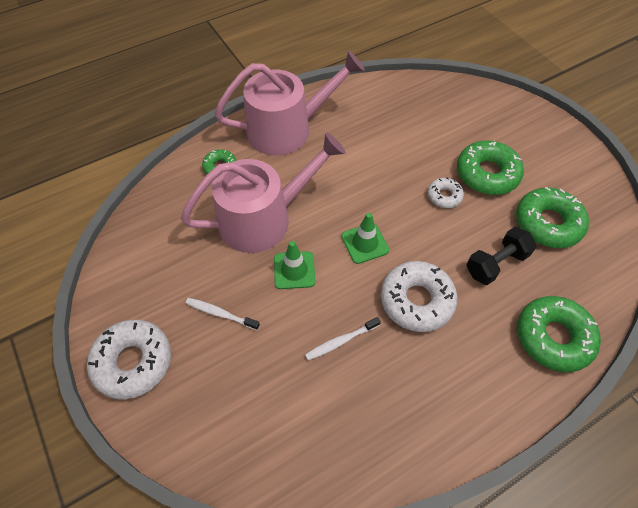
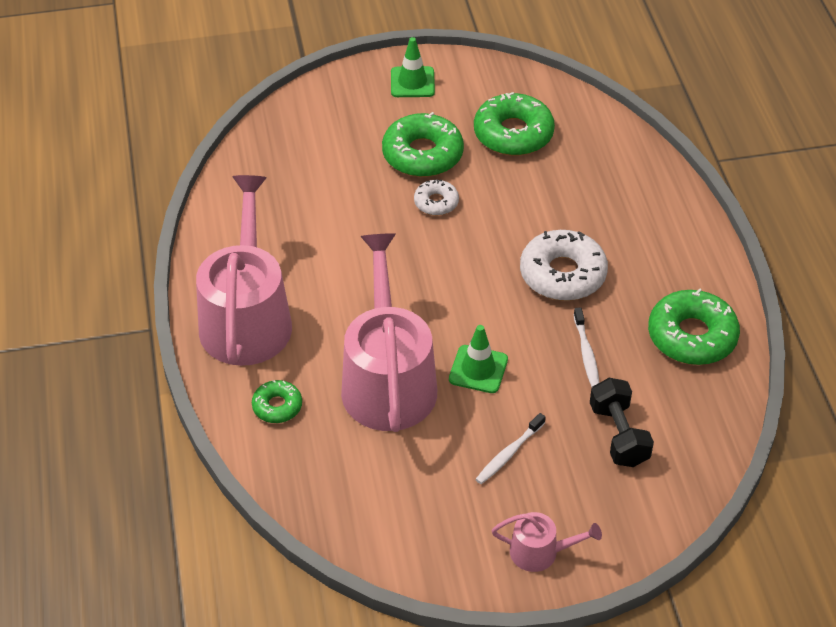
camera: 70 degrees left, 10 degrees down
(133, 362) = (540, 552): white donut -> pink watering can
(365, 243) = (469, 294): green traffic cone -> green traffic cone (412, 82)
(496, 263) = (545, 194): black dumbbell -> black dumbbell (618, 435)
(553, 337) = (645, 186): green donut -> green donut (692, 336)

